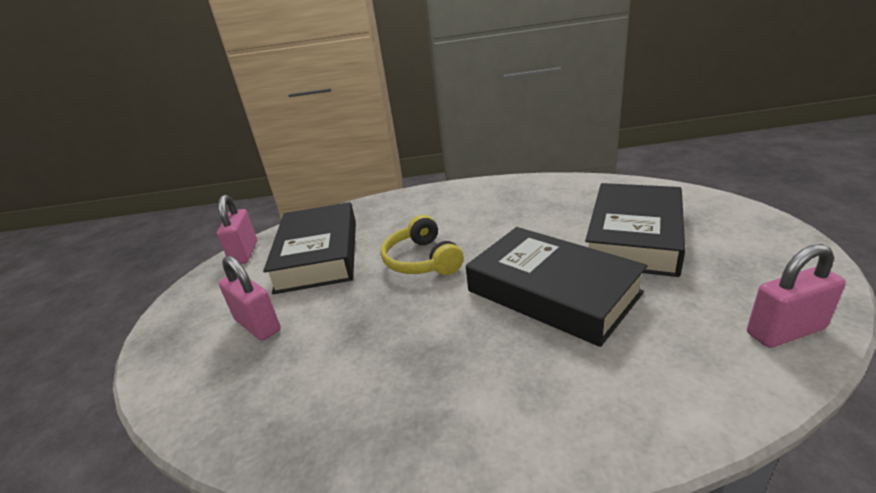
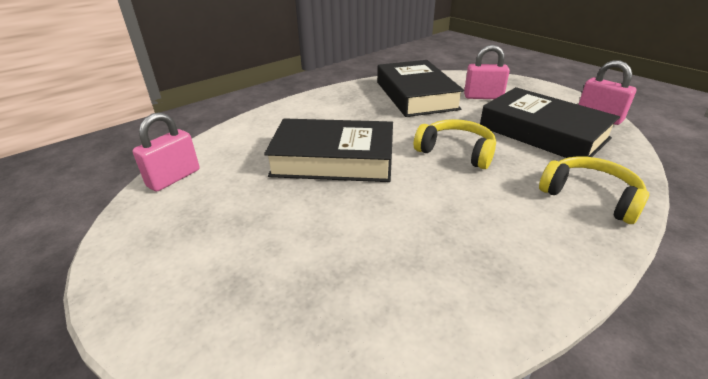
camera: 140 degrees right, 5 degrees up
(397, 206) = (590, 197): none -> yellow headphones
(633, 236) = (290, 233): black book -> black book (416, 95)

